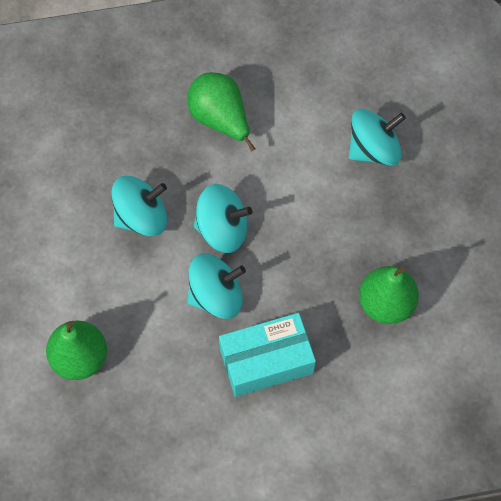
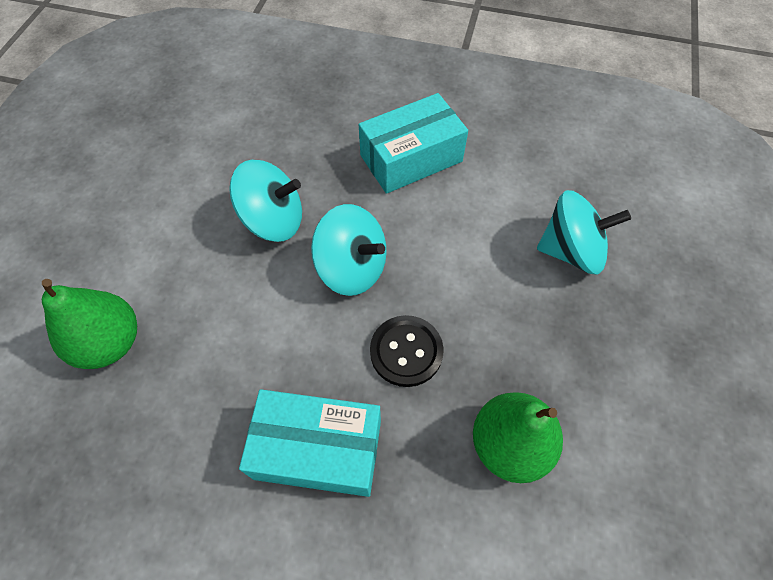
camera: 25 degrees right, 5 degrees down
(216, 296) = (303, 339): turquoise spinning top -> none
(220, 119) = (411, 158): green pear -> turquoise box
(291, 273) = (406, 351): none -> black button

